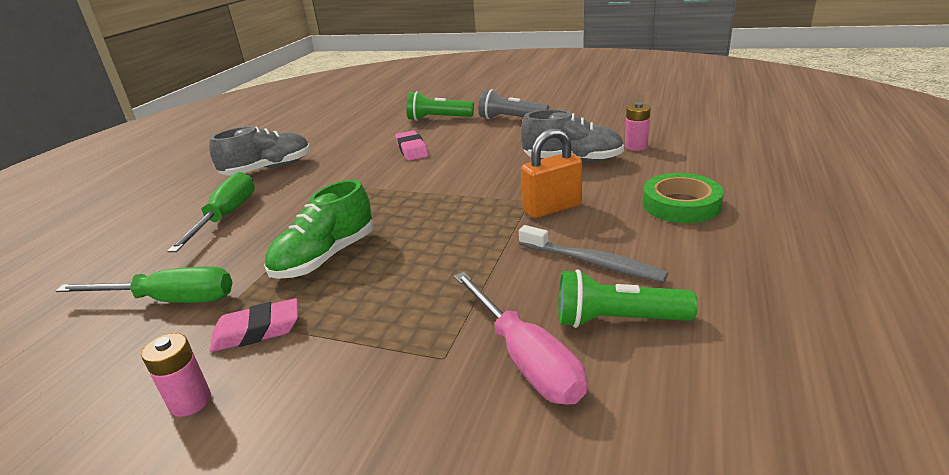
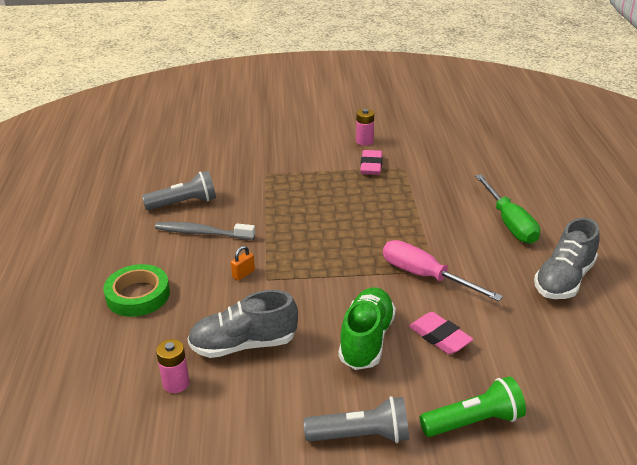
camera: 155 degrees right, 5 degrees up
(170, 300) = (444, 169): green screwdriver -> none
(257, 331) = (371, 166): pink eraser -> pink eraser turned 45 degrees counterclockwise
(325, 257) = (383, 206): green shoe -> green shoe (366, 340)
(525, 358) = (226, 180): pink screwdriver -> pink screwdriver (425, 276)
(552, 208) = (243, 274): orange padlock -> orange padlock, size x0.49
(617, 320) = (184, 203): green flashlight -> grey flashlight

